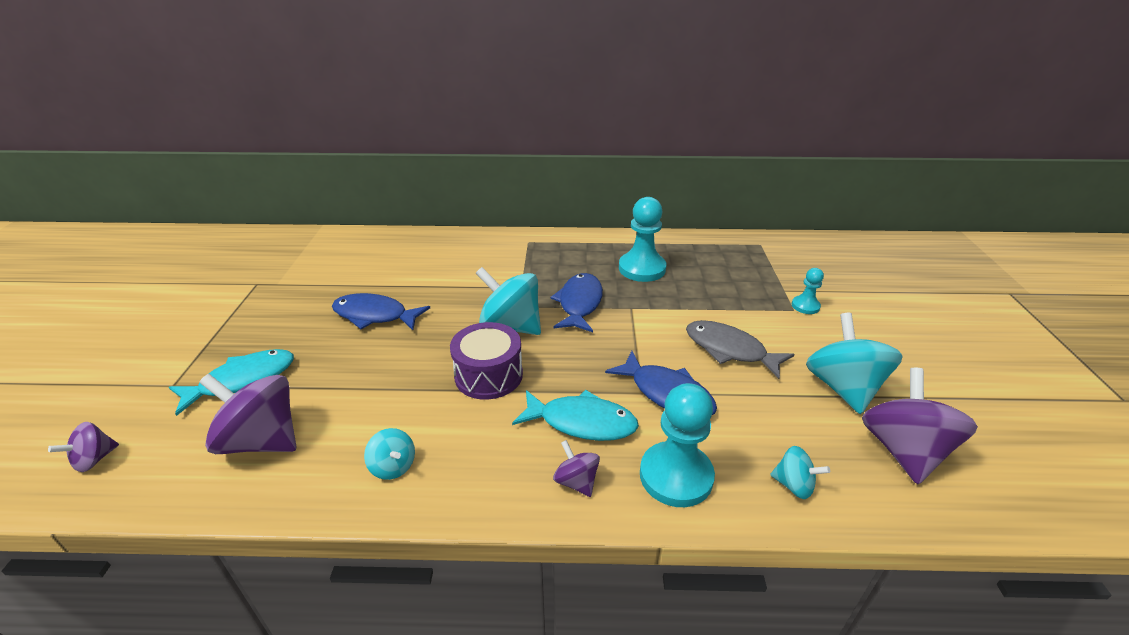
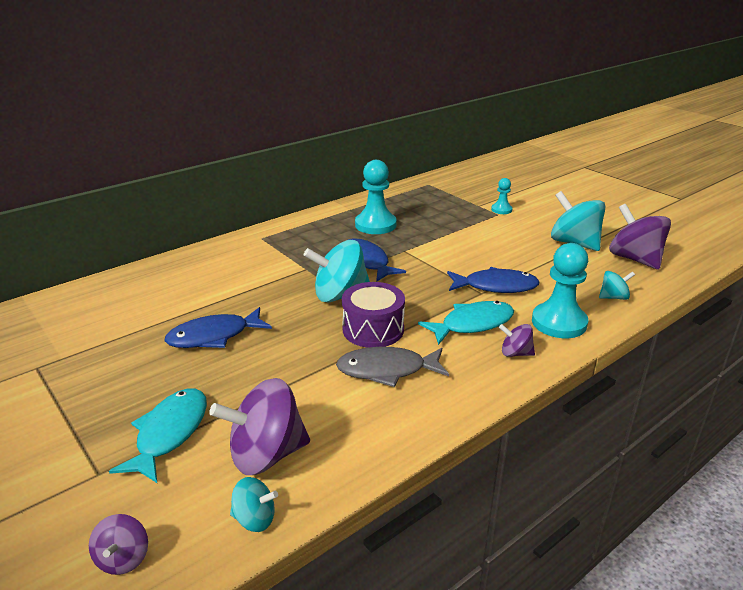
camera: 40 degrees left, 5 degrees down
(393, 466) = (395, 409): turquoise spinning top -> turquoise spinning top (255, 519)
(729, 350) = (495, 249): grey fish -> grey fish (387, 370)

